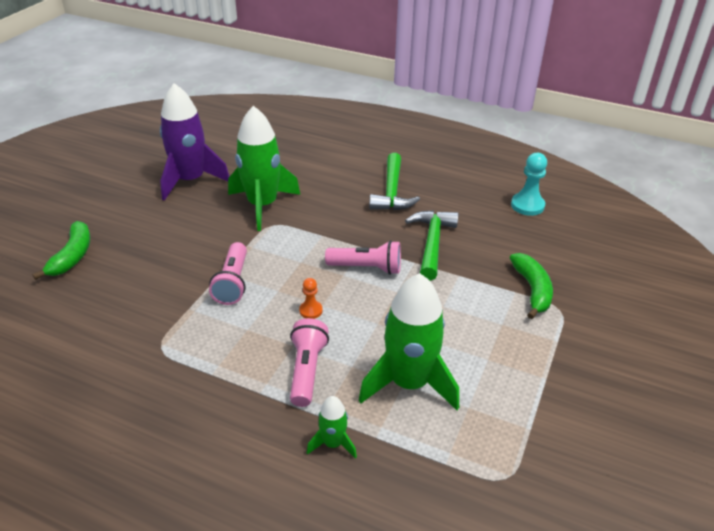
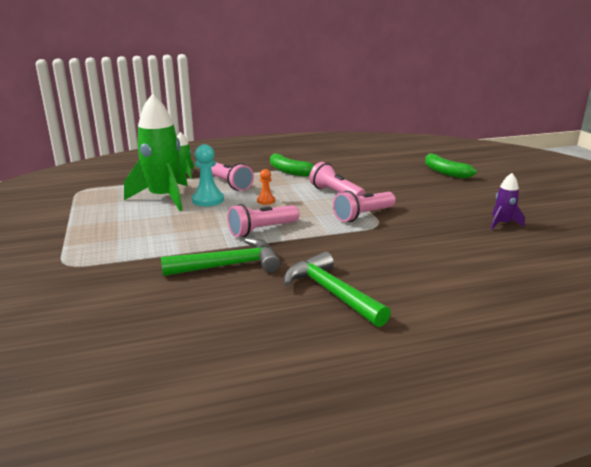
camera: 140 degrees right, 15 degrees down
(191, 180) = (502, 224): purple rocket -> purple rocket, size x0.47
(262, 205) = (413, 232): green rocket -> none
(263, 240) = (363, 215): none -> pink flashlight
(432, 243) = (229, 265): green hammer -> green hammer turned 75 degrees counterclockwise
(527, 205) = (151, 353): turquoise pawn -> turquoise pawn (208, 200)
(532, 290) = (100, 268): green banana -> green banana (289, 171)

